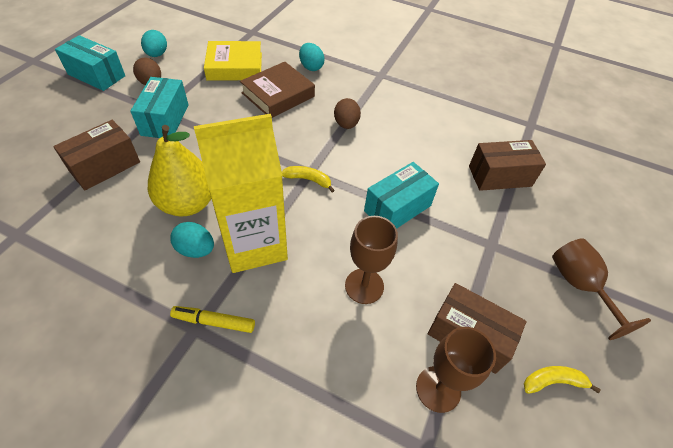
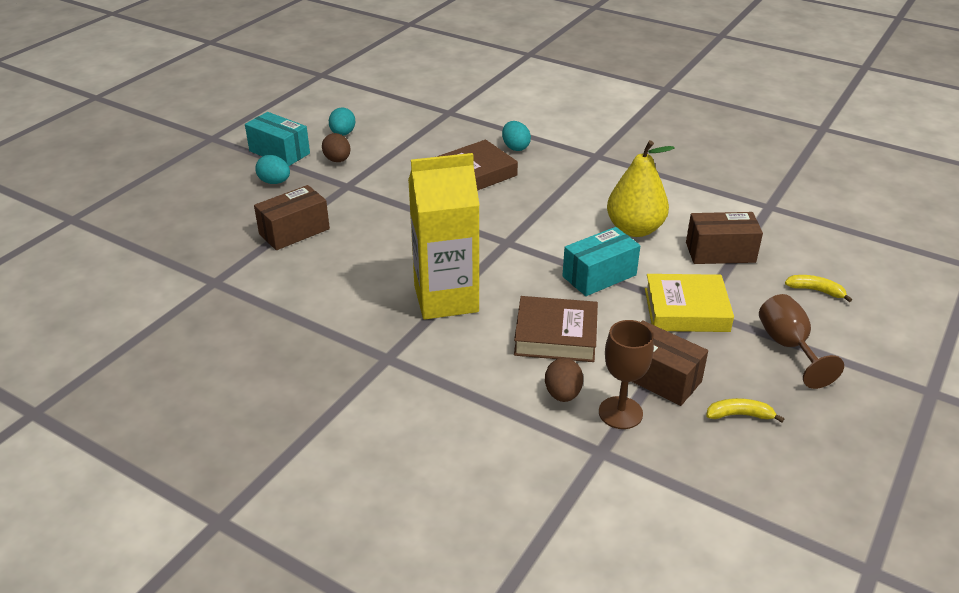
camera: 10 degrees right, 15 degrees down
(165, 120) = (354, 193): turquoise box -> none
(188, 203) = (379, 264): yellow pear -> yellow pear (635, 229)
(196, 249) = (387, 300): turquoise egg -> turquoise egg (274, 182)
(214, 321) = (405, 354): yellow marker -> none
(235, 66) = (428, 146): yellow book -> yellow book (686, 310)
(308, 180) = (505, 249): yellow banana -> yellow banana (816, 290)
(346, 124) = (551, 201): brown egg -> brown egg (562, 394)
(364, 286) = (556, 335): brown goblet -> brown book

